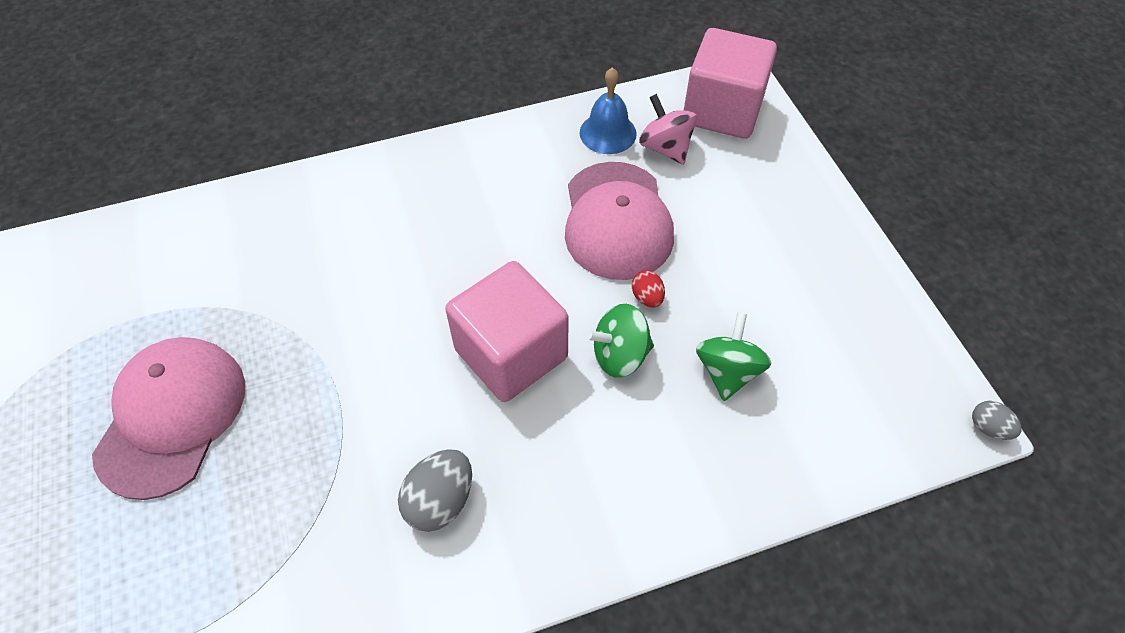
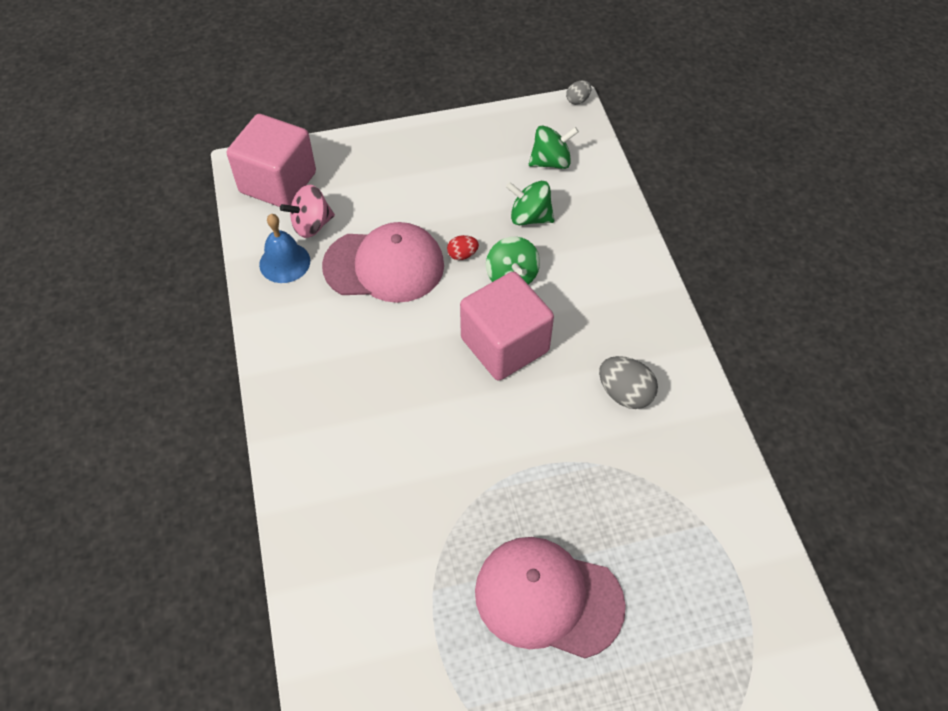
camera: 85 degrees left, 0 degrees up
(841, 394) = (551, 162): none -> green spinning top

